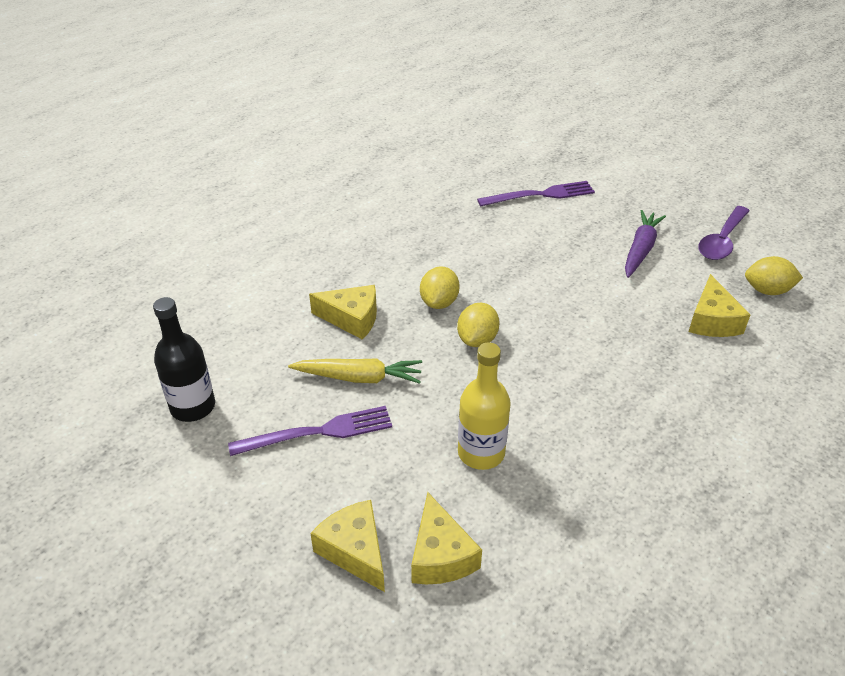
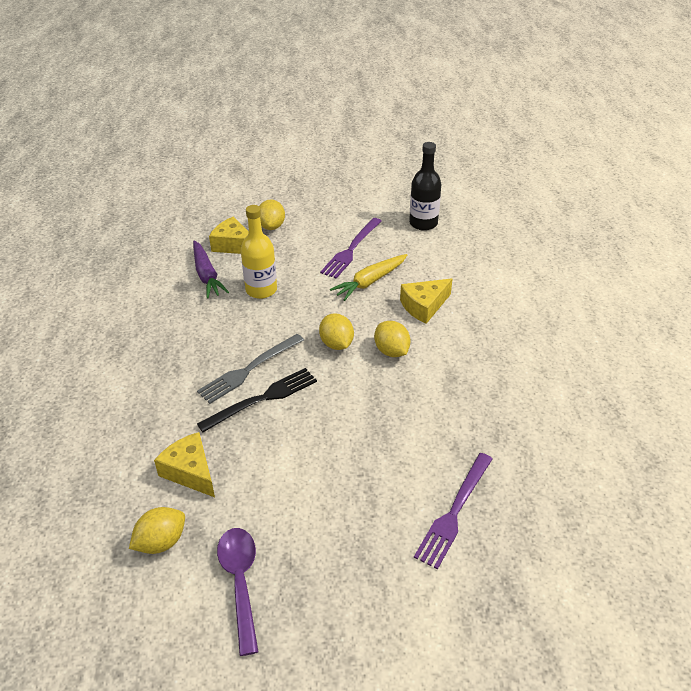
camera: 135 degrees right, 0 degrees up
(355, 551) = (271, 226): yellow cheese -> yellow lemon
(586, 370) = (248, 370): none -> grey fork
(599, 336) = (262, 399): none -> black fork
(640, 249) = (304, 509): purple carrot -> purple carrot (206, 275)

